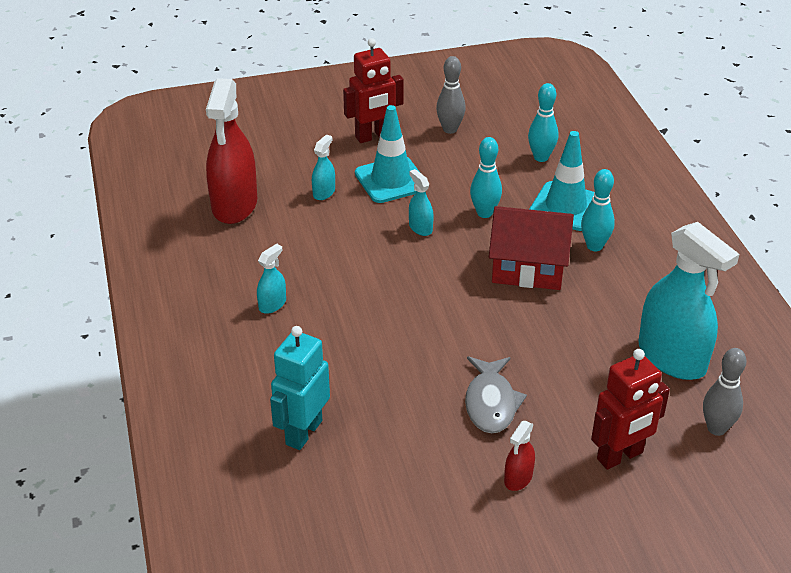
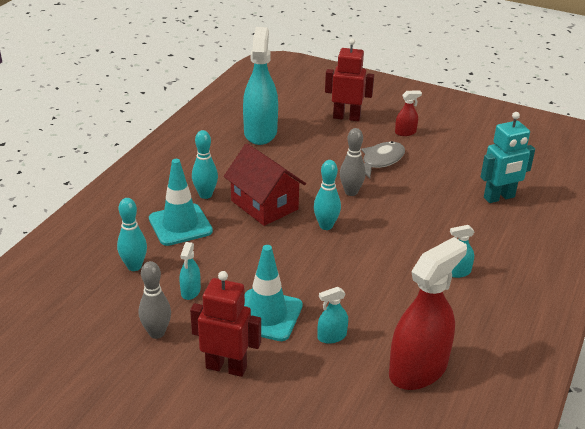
camera: 140 degrees left, 5 degrees down
(420, 228) = (295, 266): turquoise spray bottle -> turquoise spray bottle (190, 291)
(484, 213) = (237, 251): turquoise bowling pin -> turquoise bowling pin (326, 226)
(716, 428) = (287, 105): grey bowling pin -> grey bowling pin (351, 192)

